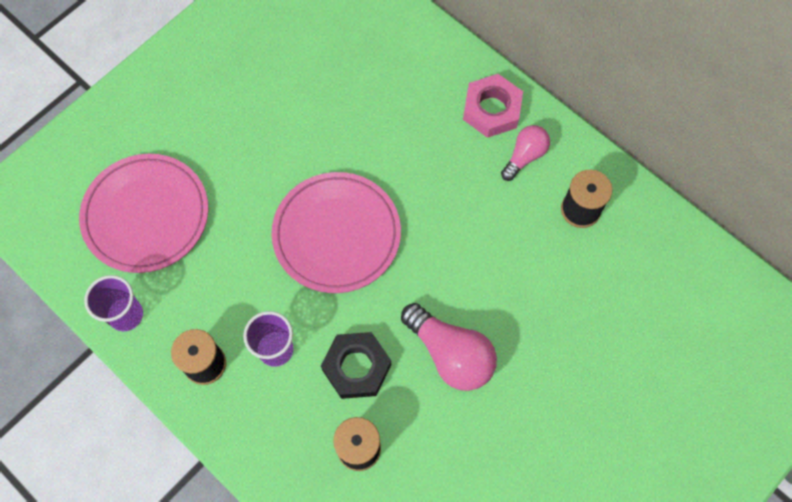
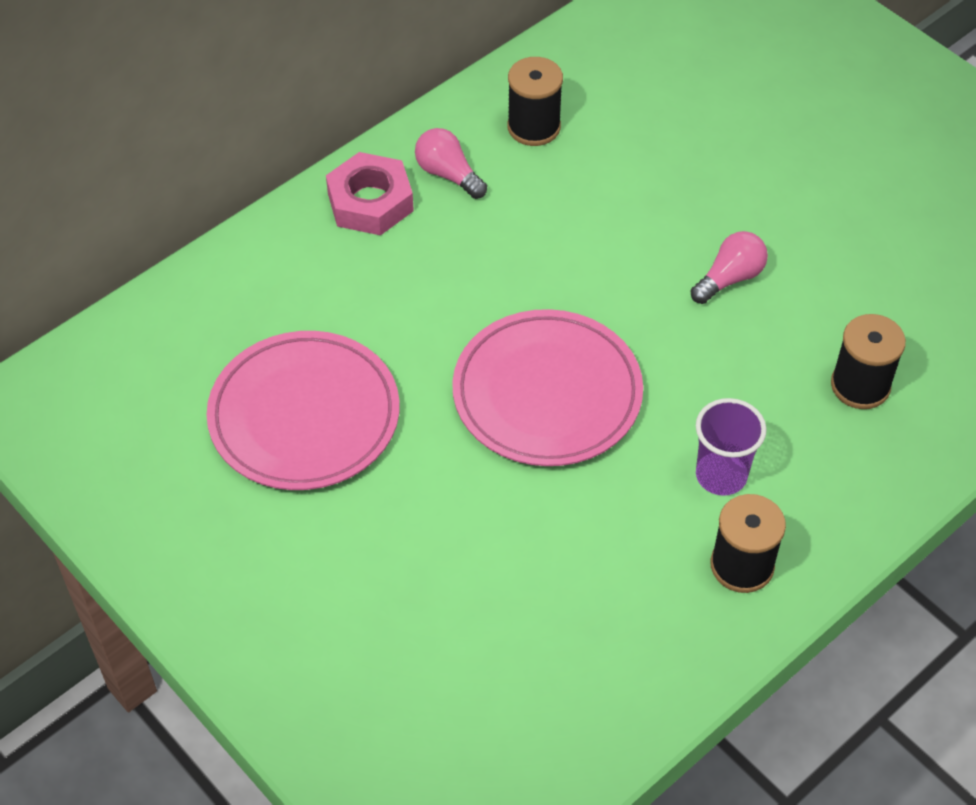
camera: 85 degrees left, 15 degrees down
(126, 315) = (661, 674): purple cup -> none
(146, 215) = (492, 646): pink plate -> pink plate (304, 416)
(356, 367) = (748, 381): black nut -> none
(450, 354) = (729, 278): pink light bulb -> pink light bulb, size x0.61

